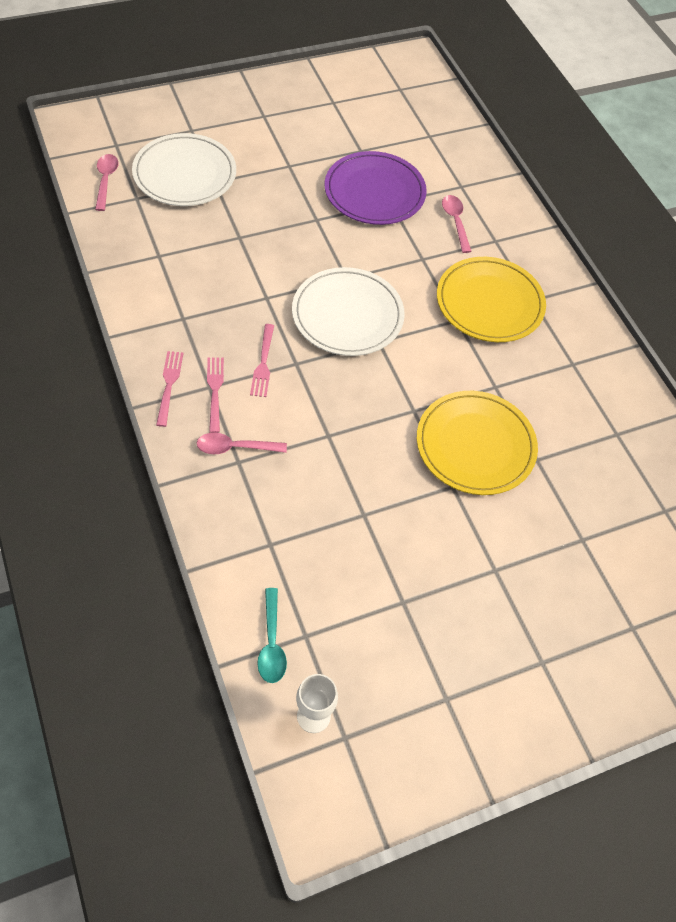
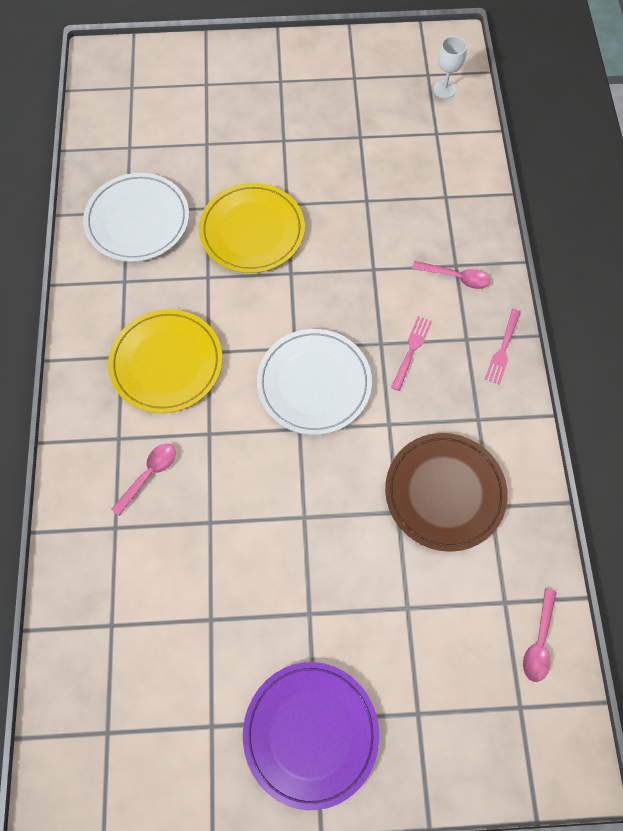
camera: 155 degrees left, 10 degrees up
(185, 174) = (441, 630): white plate -> white plate (137, 220)
(202, 257) = (444, 492): none -> brown plate
(215, 391) = (462, 332): pink fork -> none
(271, 643) = (461, 134): turquoise spoon -> none
(374, 192) = (221, 543): purple plate -> purple plate (311, 733)
(455, 222) = (149, 475): pink spoon -> pink spoon turned 150 degrees counterclockwise

